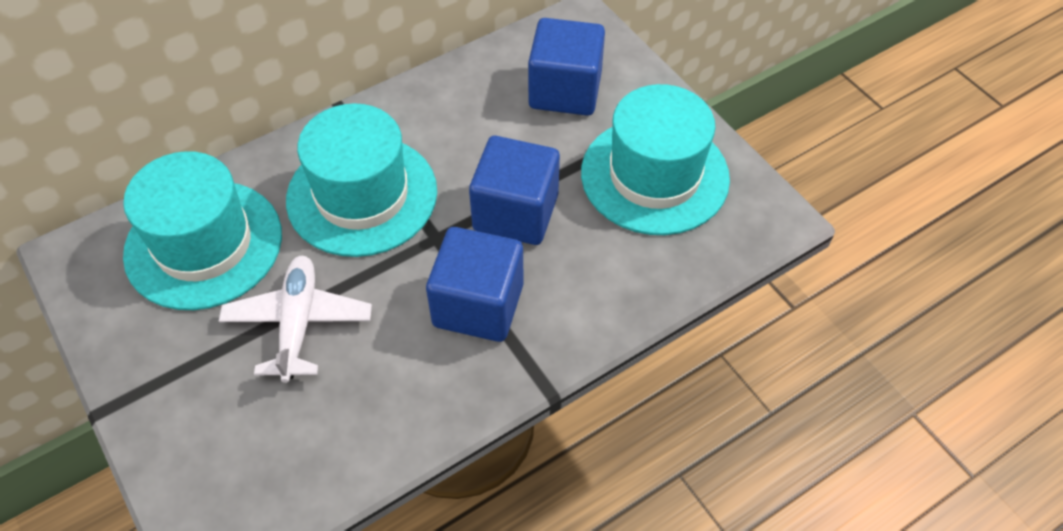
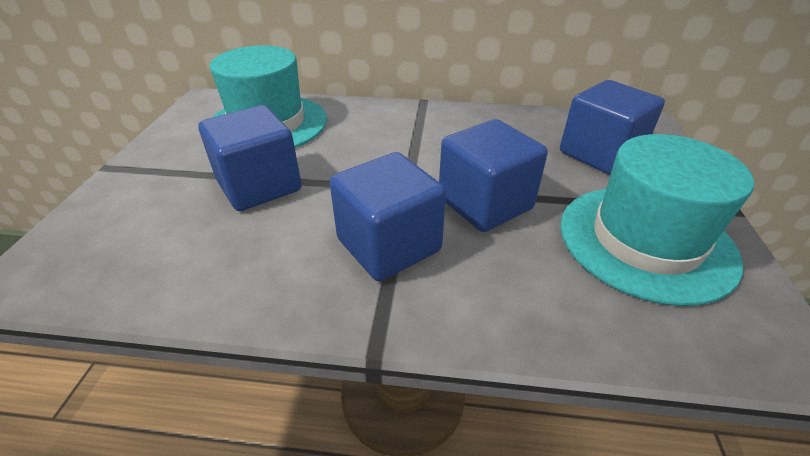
camera: 40 degrees right, 15 degrees down
(298, 323) = (259, 186): white plane -> blue cube
(362, 195) = (384, 144): turquoise hat -> none

